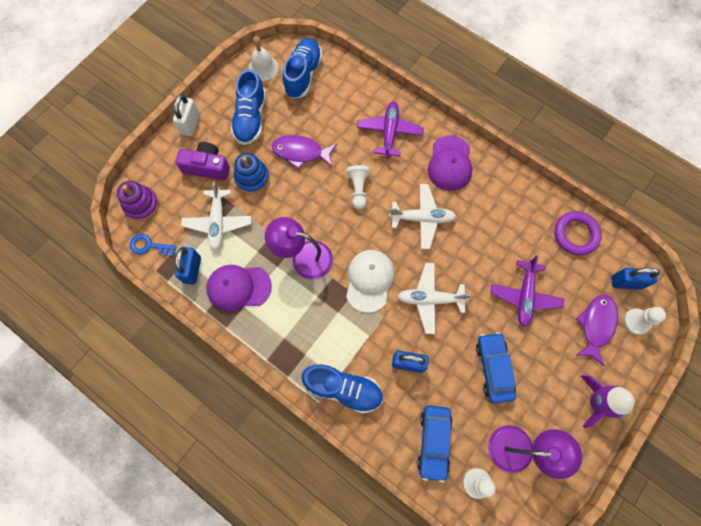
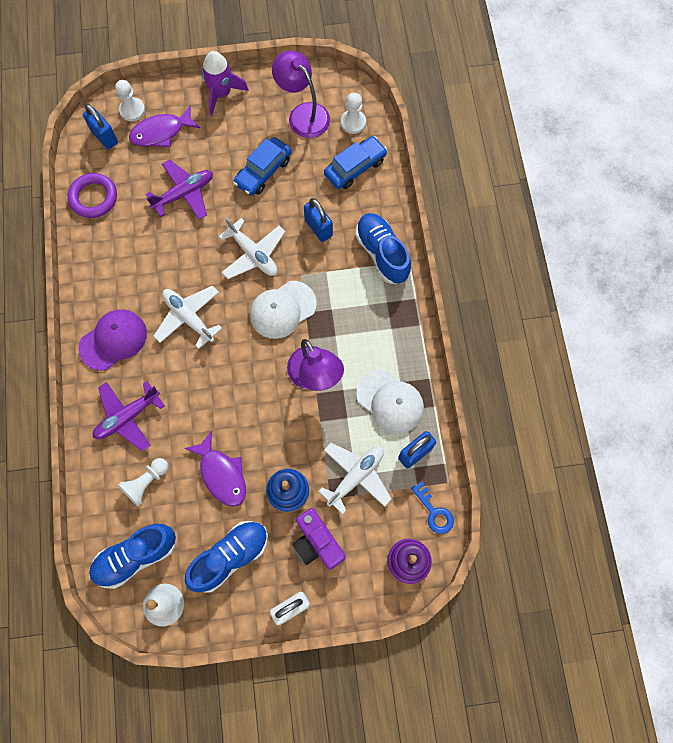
camera: 135 degrees left, 0 degrees up
(238, 287) = (390, 401): purple cap -> white cap
(358, 189) = (210, 391): white pawn -> white pawn (146, 483)

